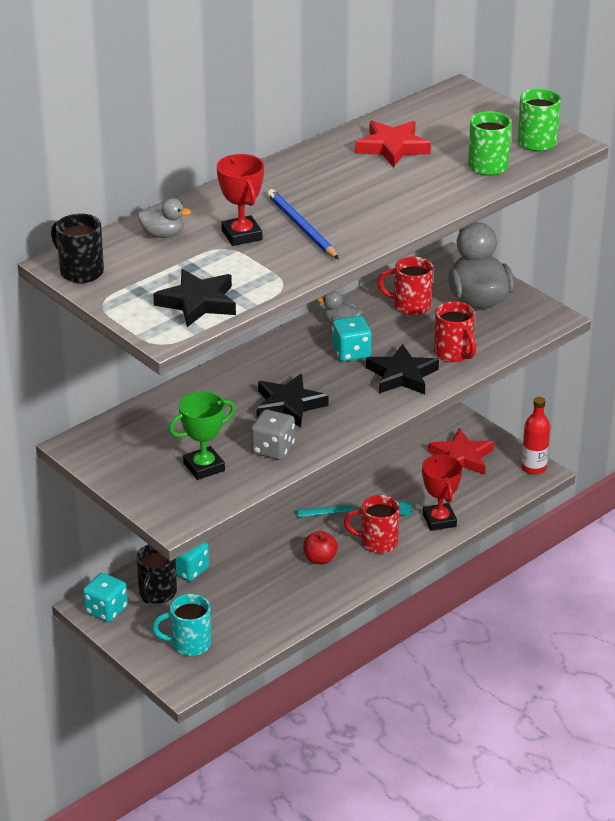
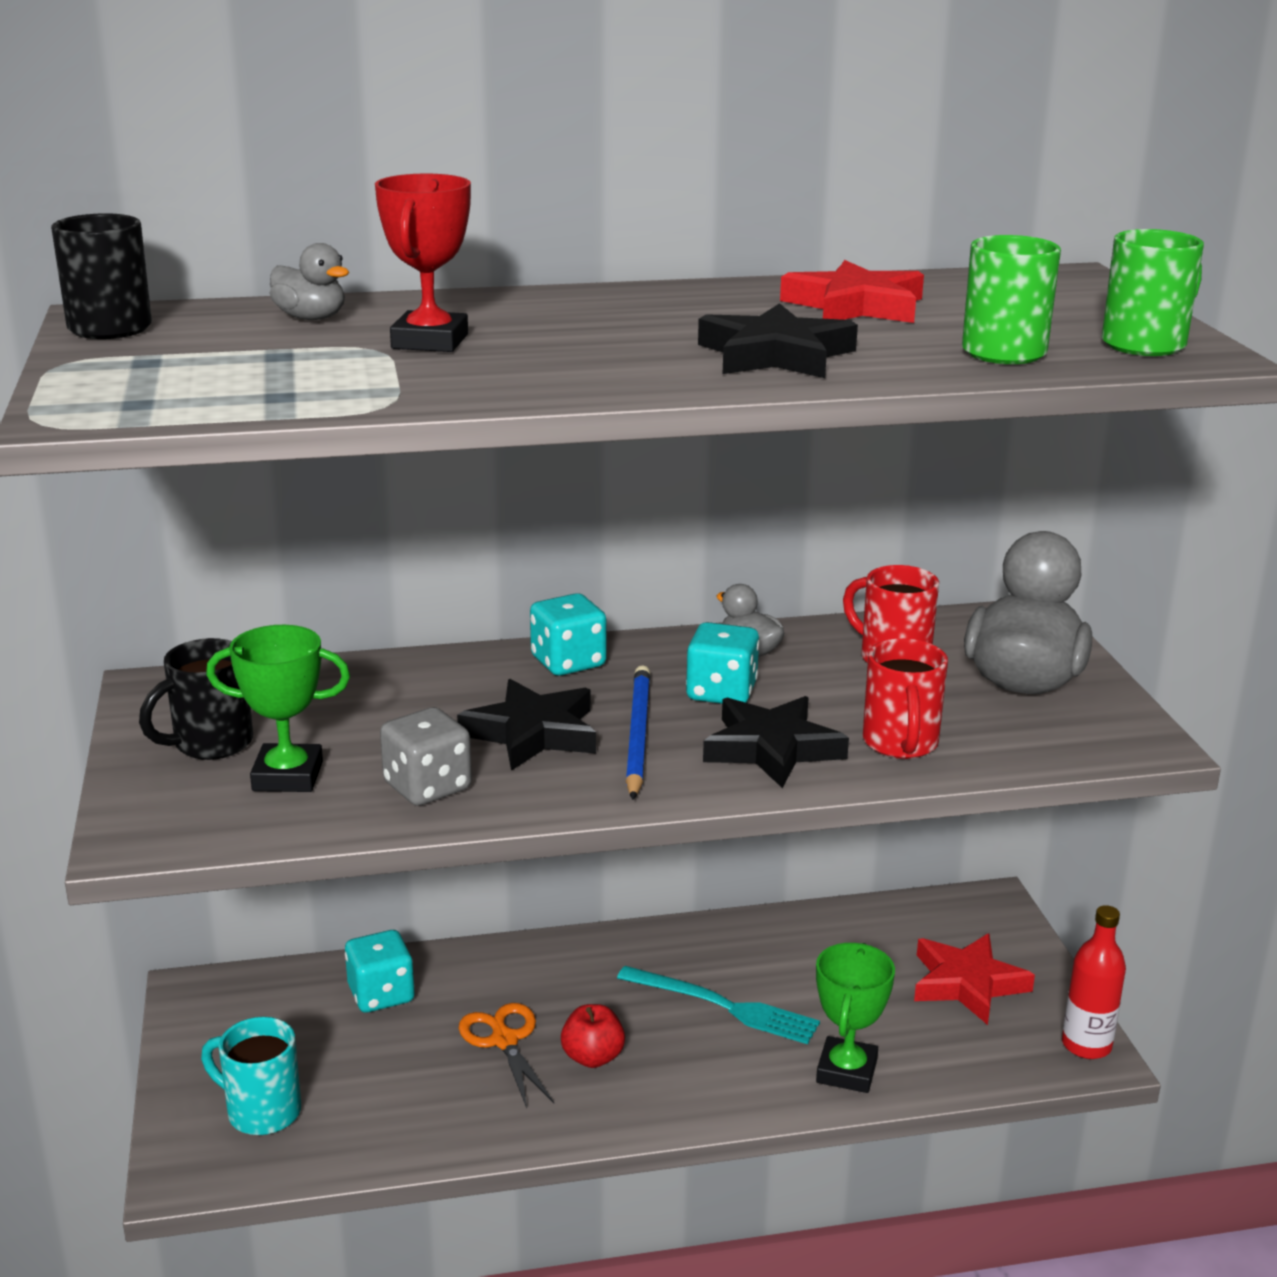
camera: 30 degrees right, 10 degrees down
(106, 610) = (206, 1007): turquoise dice -> turquoise dice (568, 662)
(157, 594) = (301, 1012): black mug -> black mug (210, 744)
(198, 302) = (205, 393): black star -> black star (776, 355)
(271, 568) = (504, 1041): none -> orange scissors
(301, 227) = (544, 353): blue pencil -> blue pencil (637, 735)
(377, 542) = (709, 1067): red mug -> none
(439, 520) = (846, 1071): red trophy -> green trophy

